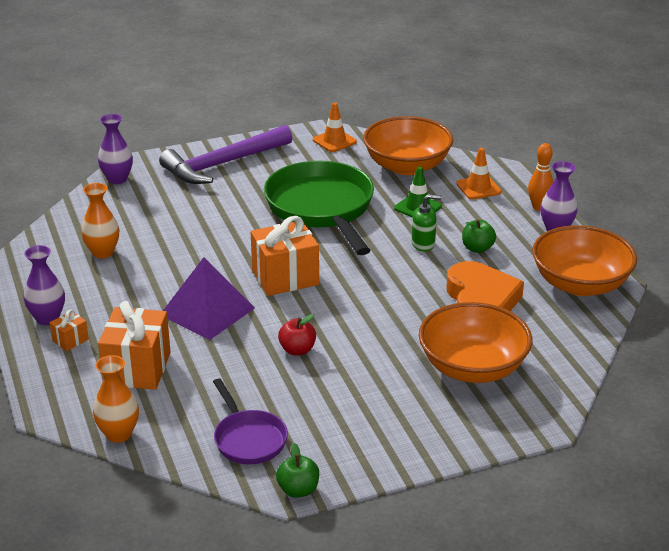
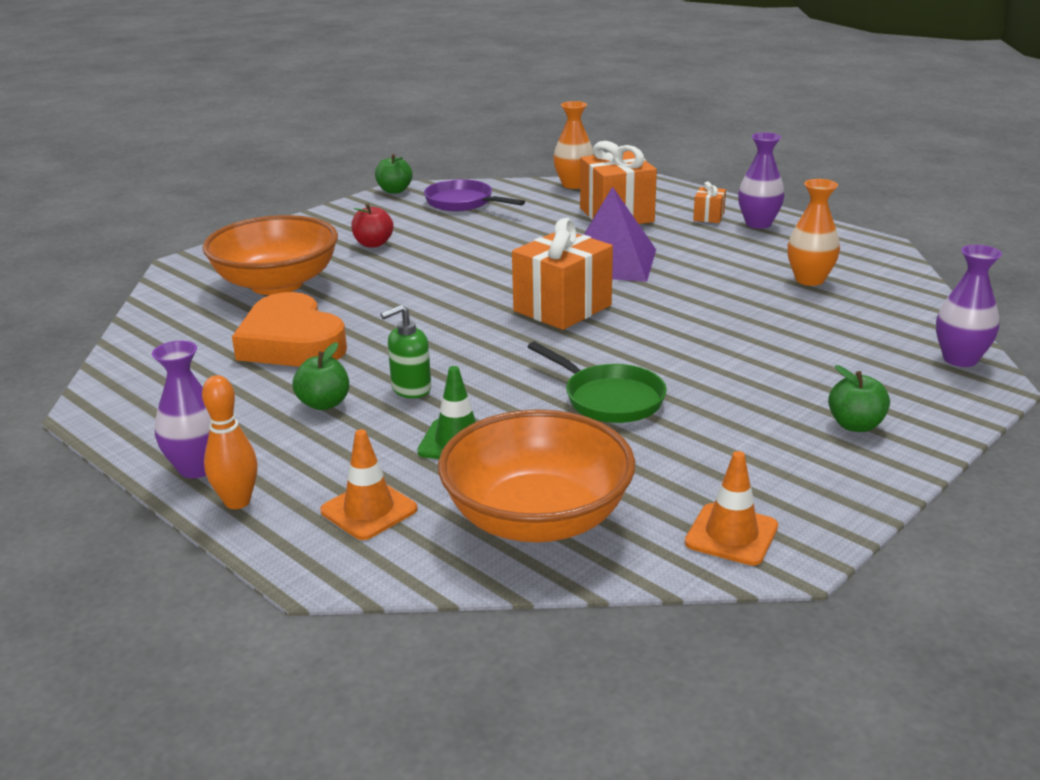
camera: 155 degrees right, 5 degrees down
(222, 164) = (855, 425): purple hammer -> green apple
(297, 350) = (478, 257): red apple -> red apple (373, 244)
(322, 208) = (608, 399): green pan -> green pan, size x0.52
(580, 284) = (150, 394): orange bowl -> none

